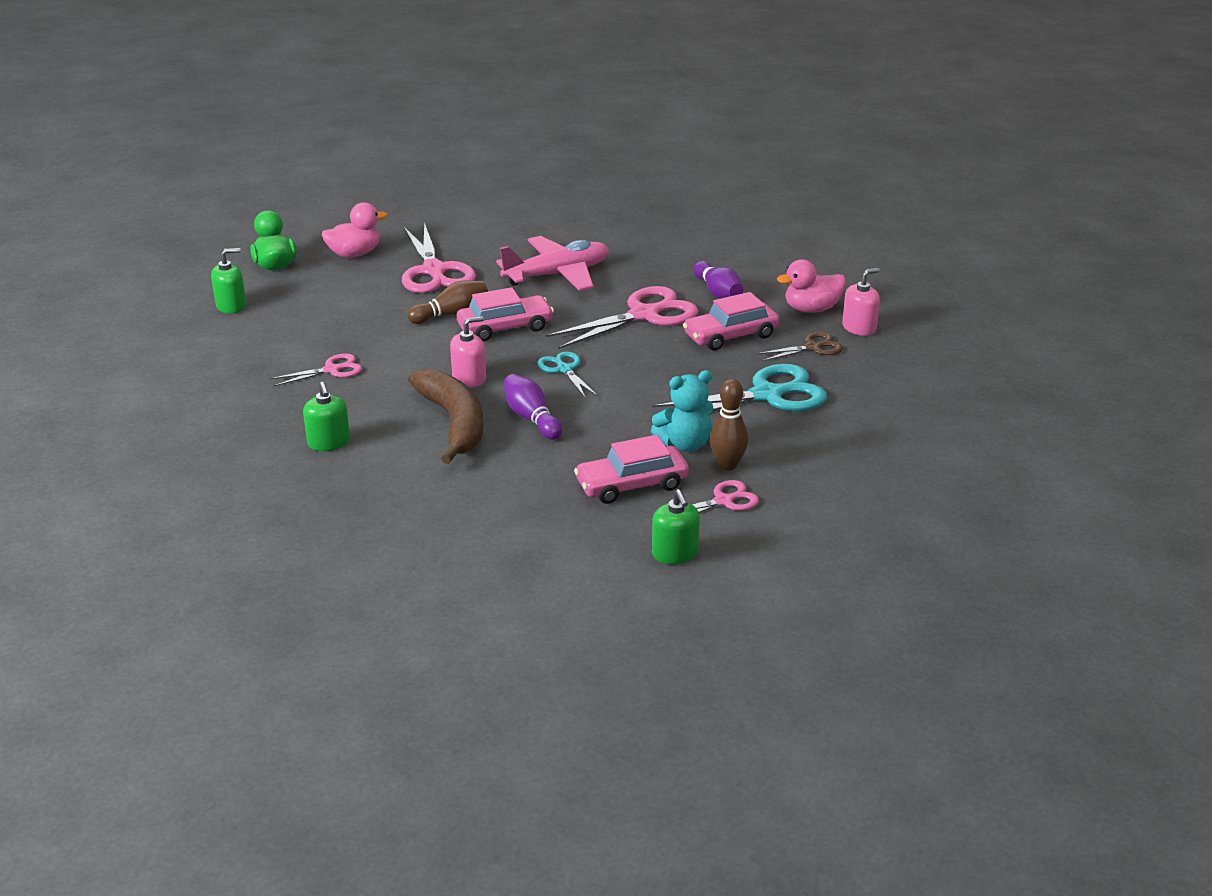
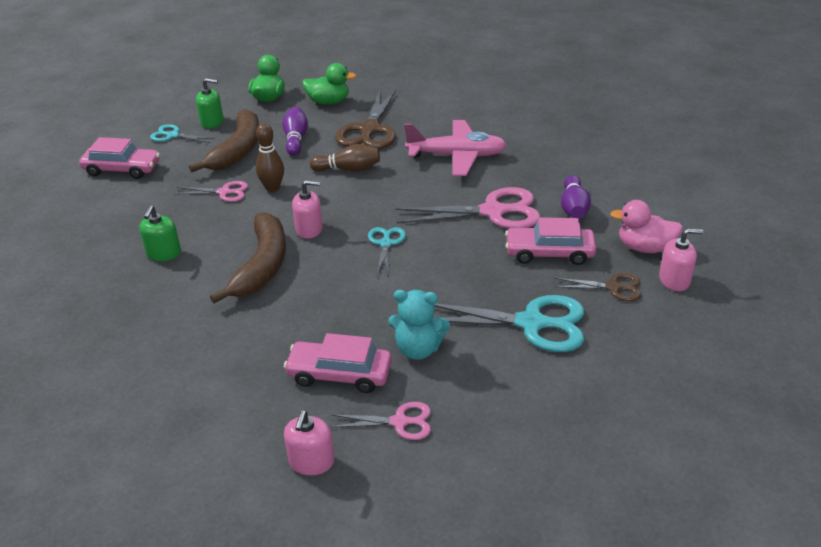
camera: 30 degrees right, 5 degrees up
(196, 331) = (173, 135): none -> turquoise scissors
(299, 326) = (238, 150): none -> brown banana
(354, 254) = (328, 102): pink duck -> green duck
(434, 271) = (369, 130): pink scissors -> brown scissors
(505, 327) = (376, 192): pink car -> pink car (122, 169)
(531, 418) = (321, 281): purple bowling pin -> purple bowling pin (295, 139)
(675, 553) = (311, 461): green soap dispenser -> pink soap dispenser
(727, 465) = (435, 384): brown bowling pin -> brown bowling pin (272, 188)

